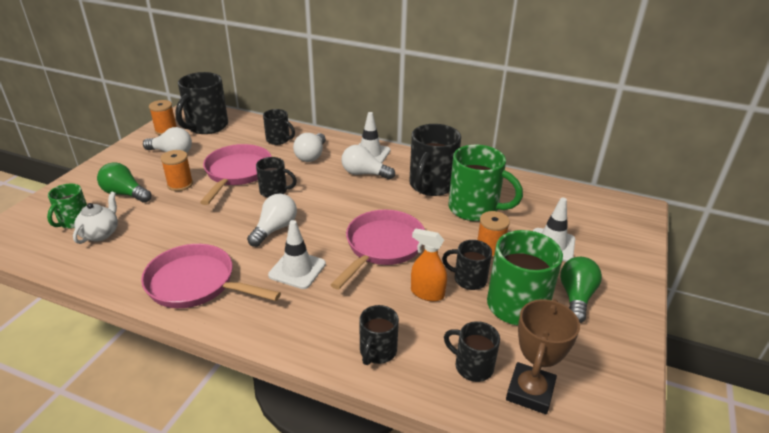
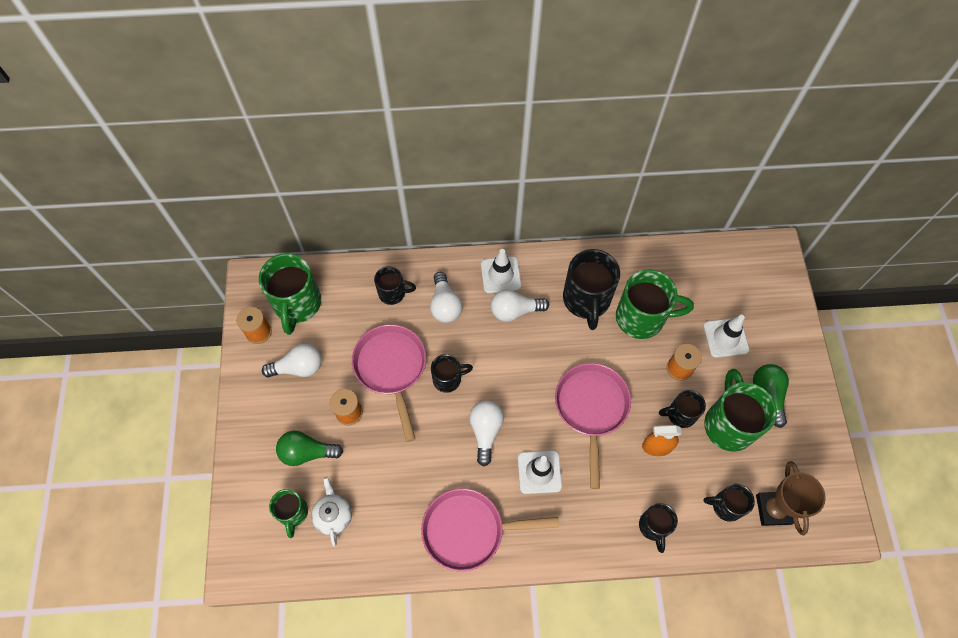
camera: 25 degrees left, 30 degrees up
(206, 126) = (297, 304): black mug -> green mug

